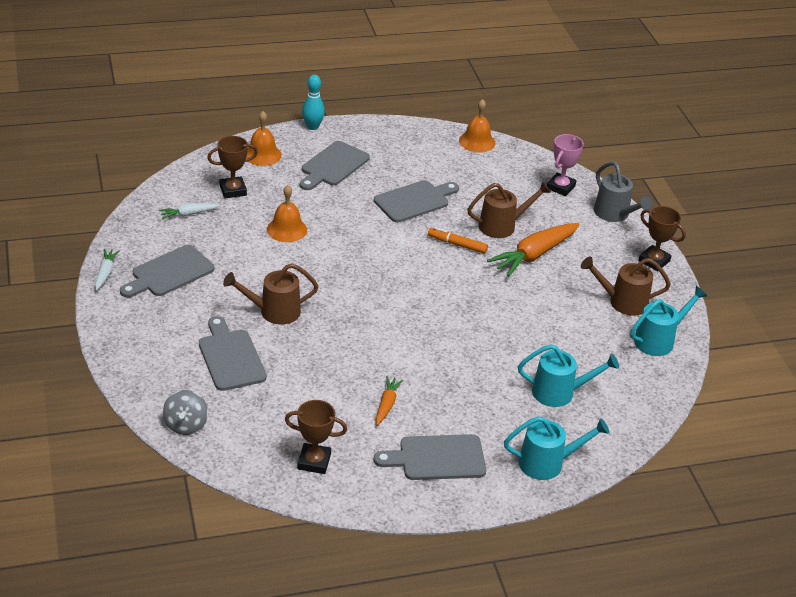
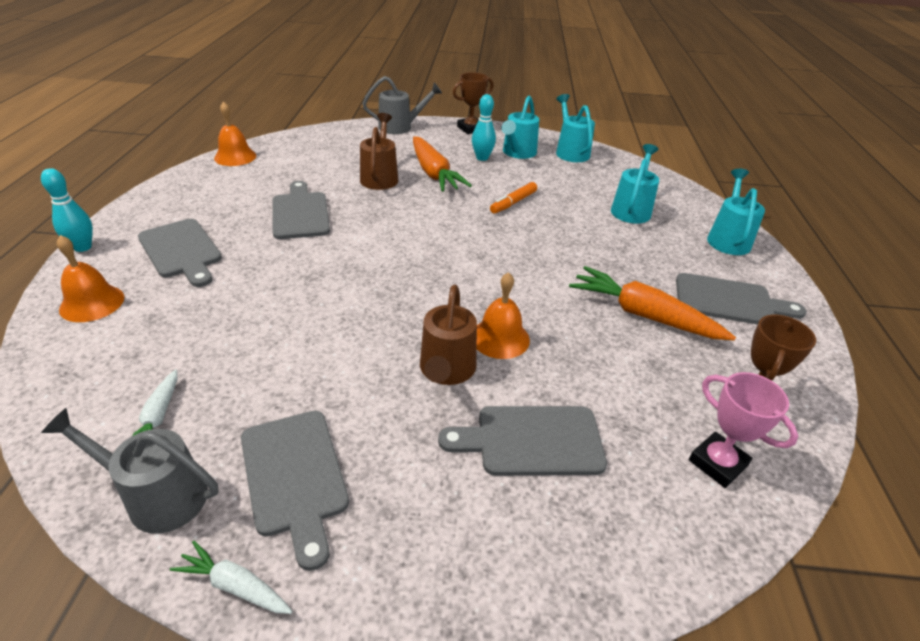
camera: 70 degrees left, 0 degrees up
(141, 233) = (156, 496): none -> grey watering can
(186, 425) = (683, 535): grey spinning top -> none
(233, 190) = (145, 351): brown trophy -> none
(287, 229) = (279, 319): orange bell -> orange bell (500, 338)
(386, 405) = (644, 315): orange carrot -> orange carrot, size x1.94
(437, 458) = (729, 301): grey cutting board -> grey cutting board turned 90 degrees counterclockwise
(457, 244) = (392, 207): orange marker -> orange marker (513, 203)
(560, 187) = (344, 138): pink trophy -> pink trophy (717, 463)
(591, 279) = (482, 158): none -> turquoise bowling pin
(622, 302) = (517, 153): brown watering can -> turquoise watering can

